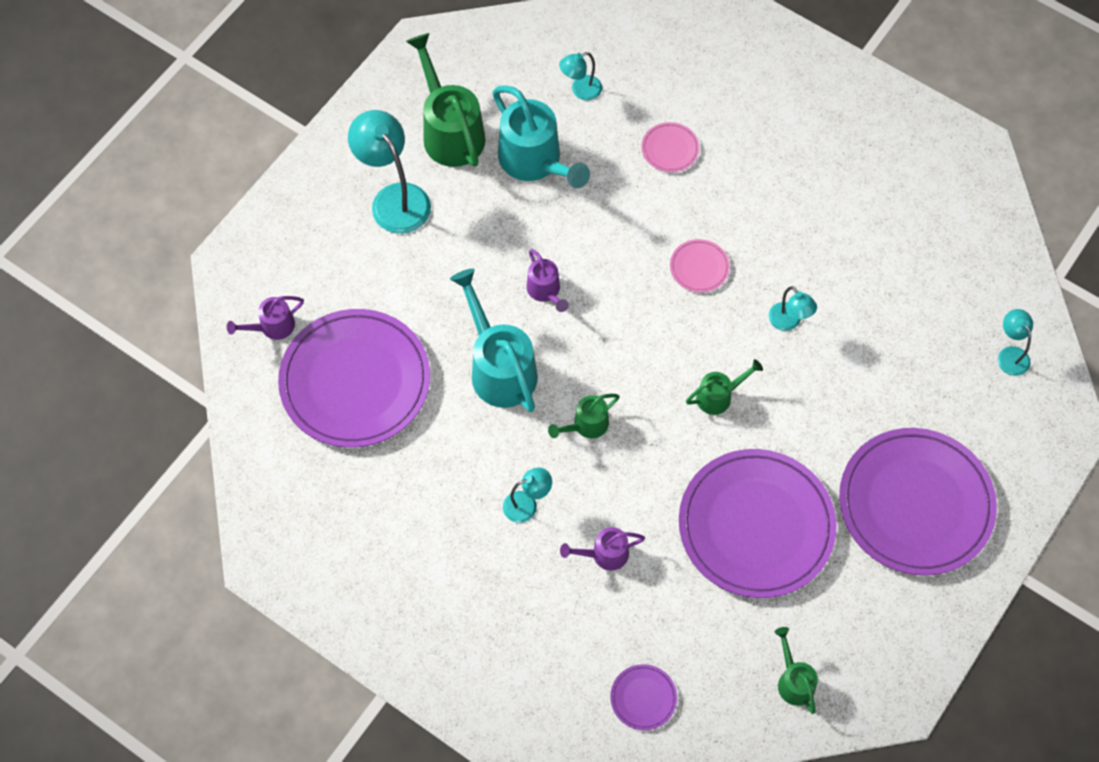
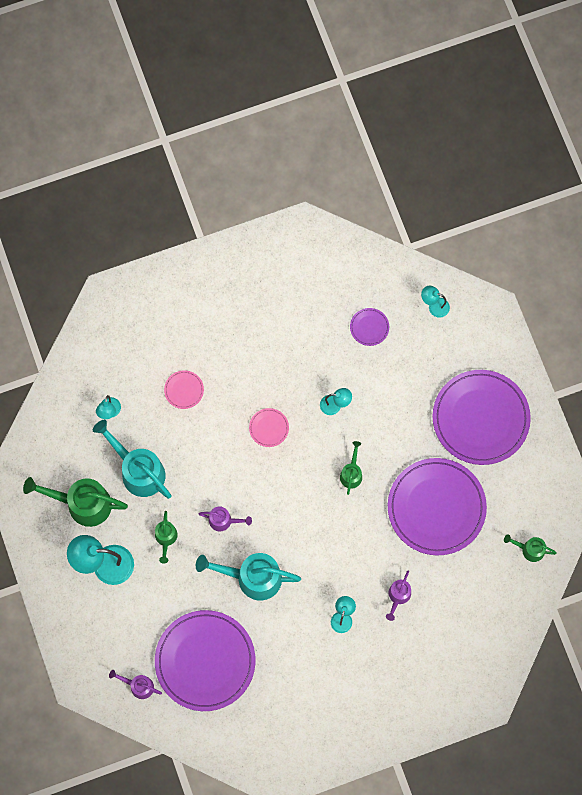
camera: 55 degrees left, 10 degrees up
(272, 327) = (138, 686): purple watering can -> purple watering can turned 105 degrees clockwise
(535, 162) = (138, 470): turquoise watering can -> turquoise watering can turned 135 degrees counterclockwise
(586, 425) = (319, 555): green watering can -> green watering can (166, 538)
(643, 698) = (487, 630): purple plate -> purple plate (369, 327)

